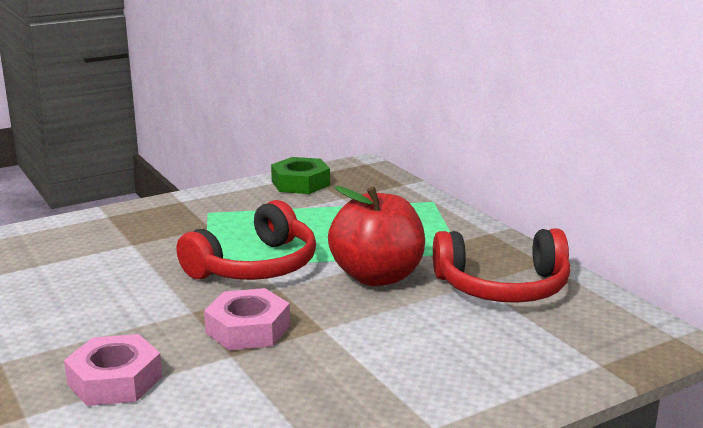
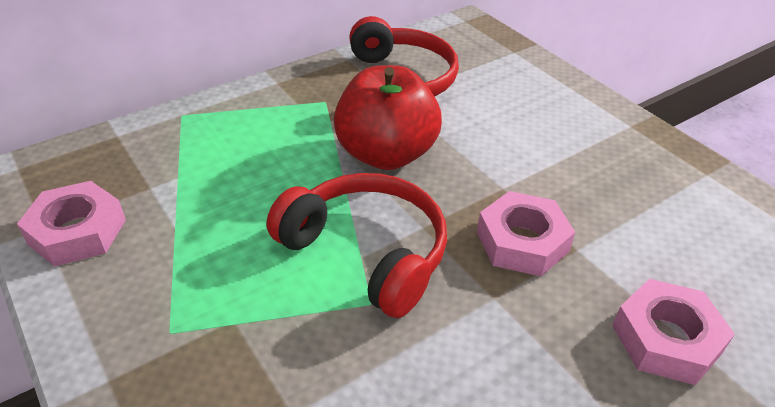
camera: 95 degrees left, 20 degrees up
(300, 183) = (77, 232): green nut -> pink nut

